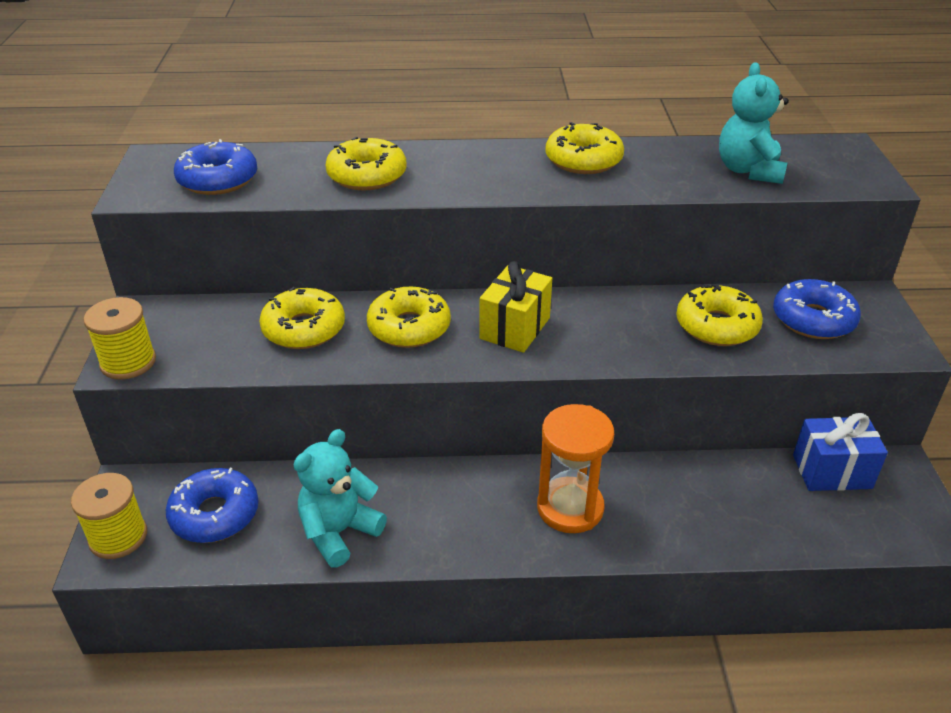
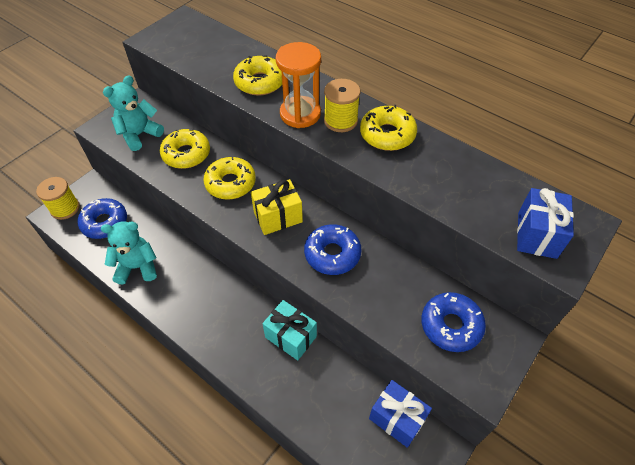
camera: 40 degrees right, 15 degrees up
(128, 362) = (104, 128): yellow spool -> yellow spool (340, 121)
(218, 180) = (192, 48): blue donut -> blue donut (332, 254)
(570, 508) = (240, 331): orange hourglass -> orange hourglass (300, 114)
(634, 475) = (291, 337): none -> turquoise gift
(716, 326) = (385, 289): yellow donut -> none
(748, 171) = (482, 202): turquoise teddy bear -> turquoise teddy bear (139, 135)
(826, 172) = (537, 235): none -> blue gift

